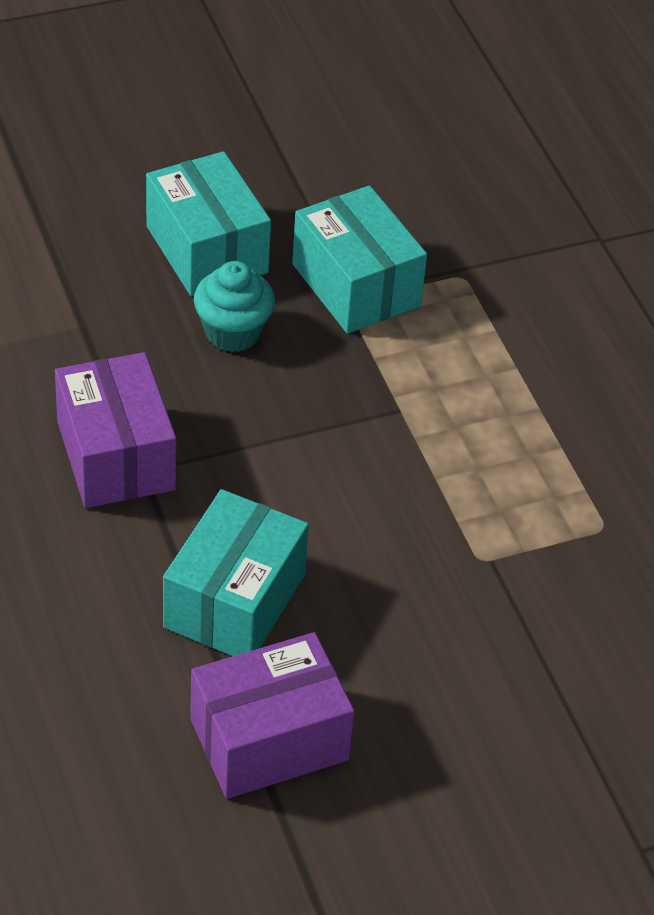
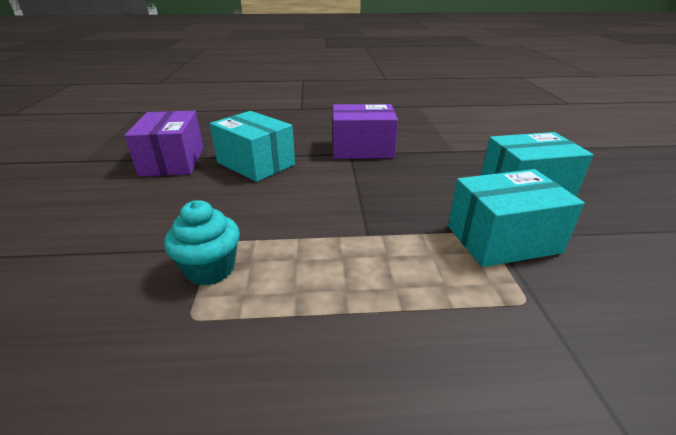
camera: 110 degrees right, 15 degrees down
(233, 332) = (448, 187): turquoise cupcake -> turquoise cupcake (210, 269)

